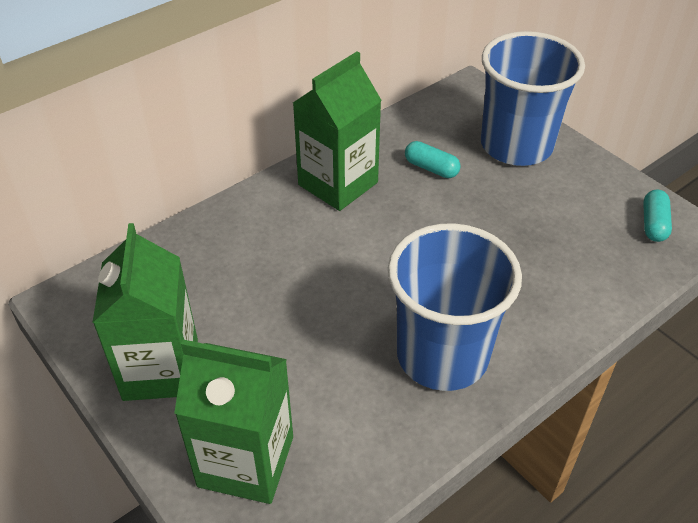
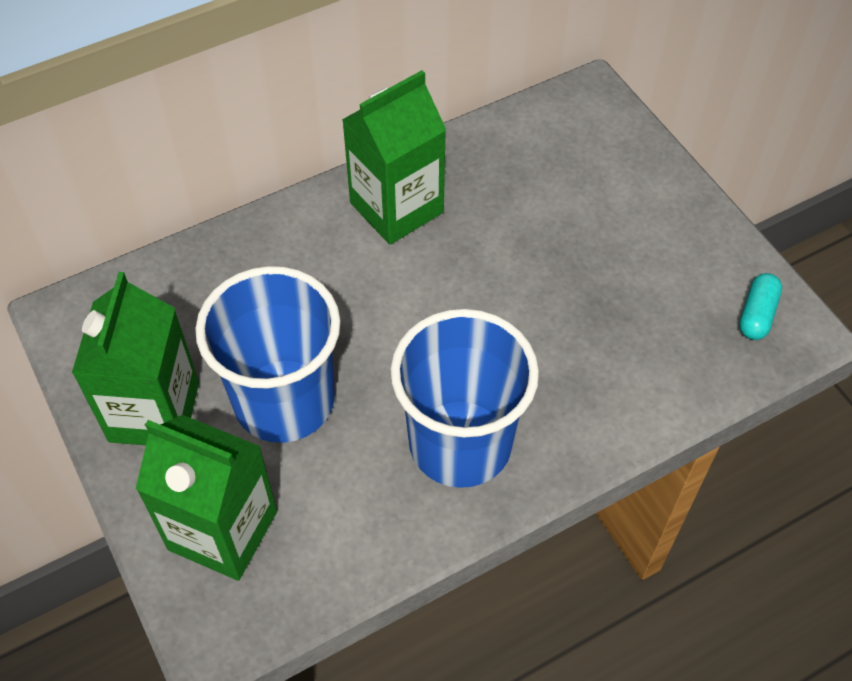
camera: 10 degrees right, 10 degrees up
(431, 168) = (512, 201): turquoise capsule -> none
(516, 145) = (623, 184): blue cup -> blue cup (284, 401)

